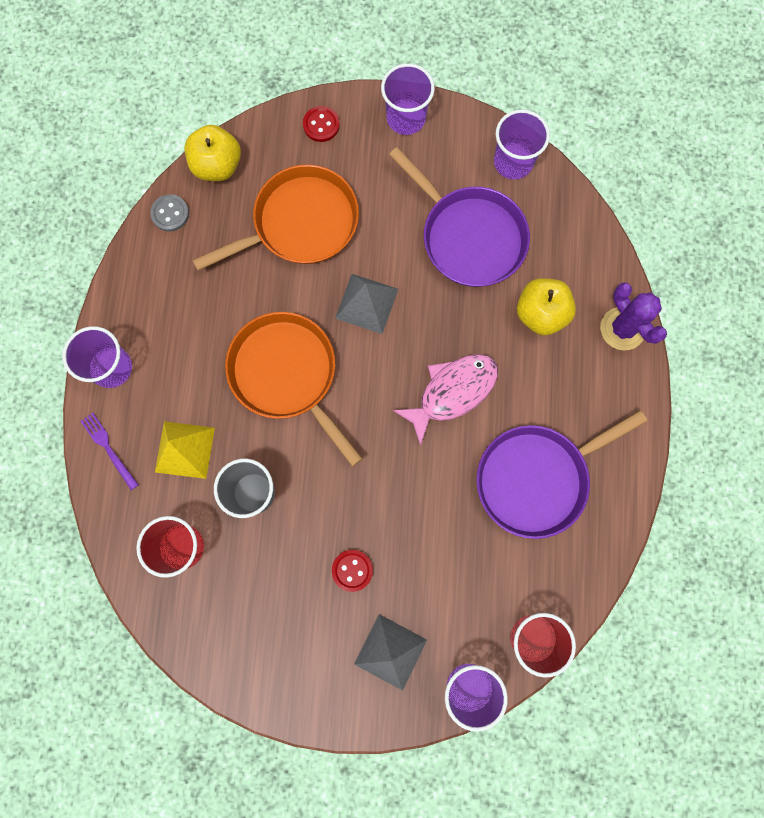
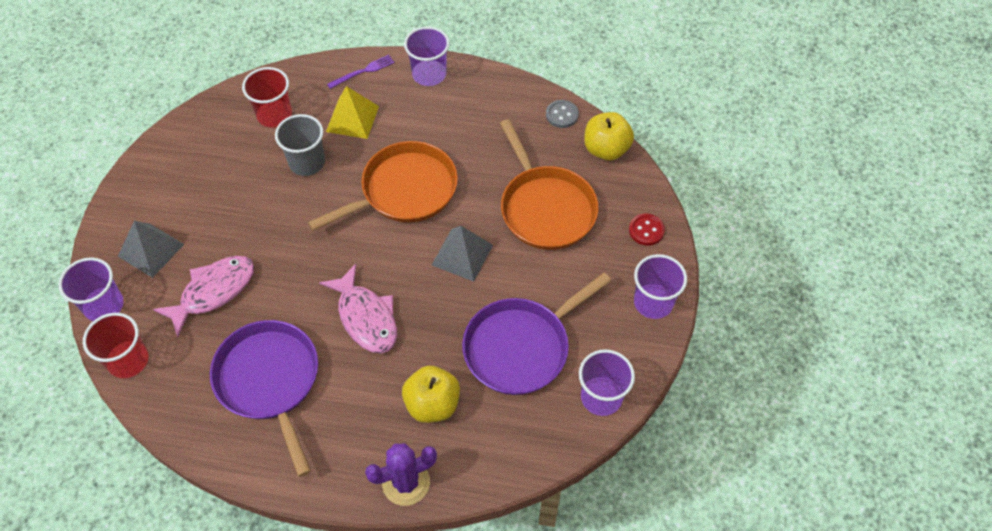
camera: 95 degrees right, 20 degrees down
(352, 570) = (225, 227): red button -> none
(438, 563) = (213, 292): none -> pink fish

